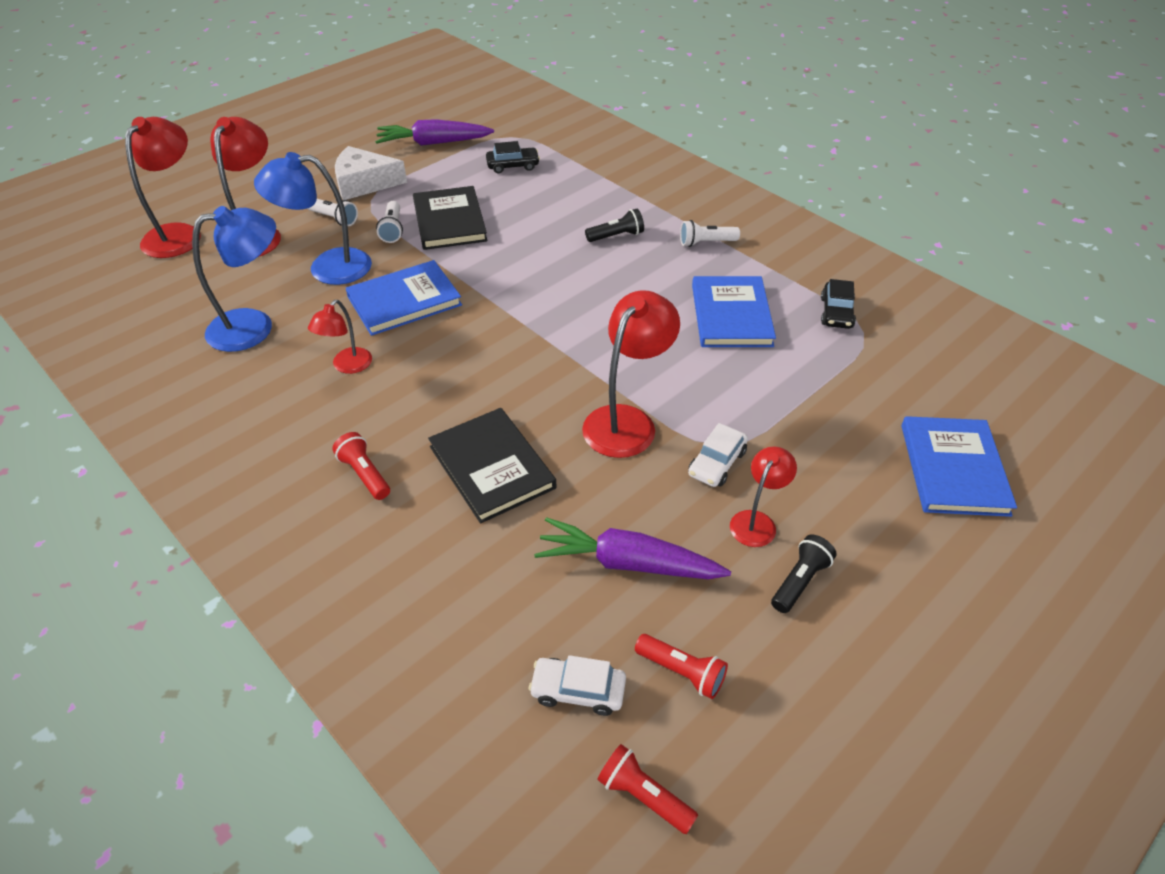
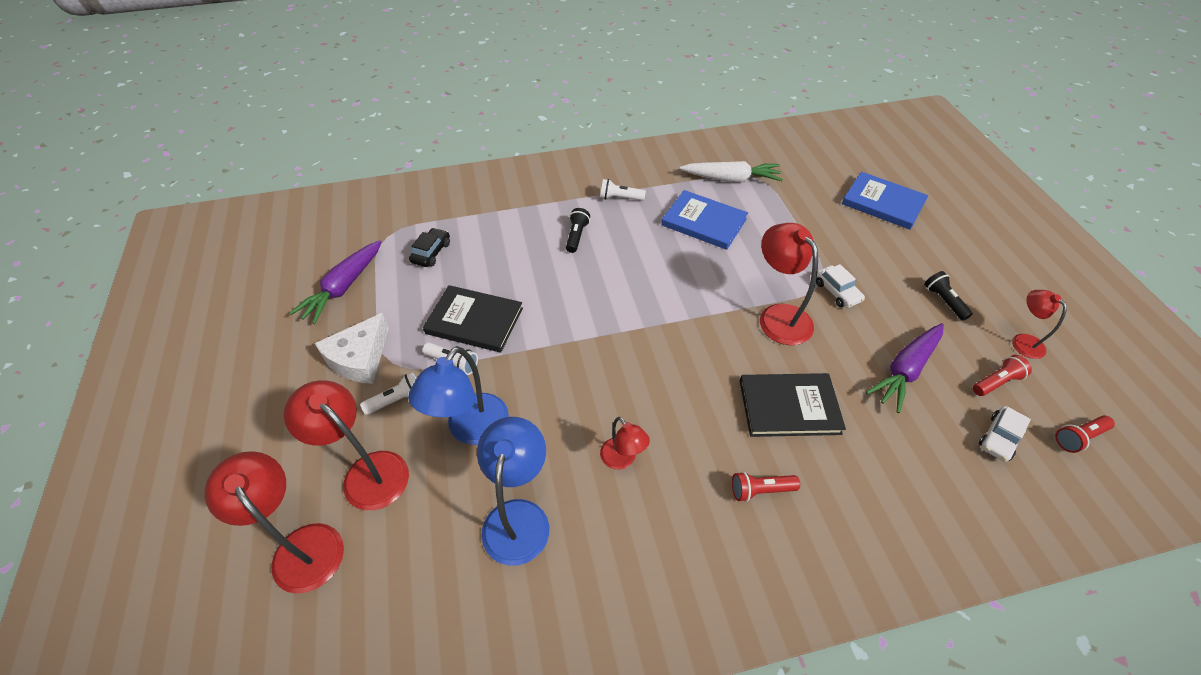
camera: 60 degrees left, 5 degrees up
(404, 301) = (561, 390): blue book -> none
(706, 243) = (620, 198): white flashlight -> white flashlight turned 75 degrees clockwise
(757, 521) = (892, 297): red lamp -> red lamp (1022, 341)
(836, 313) = (731, 179): black car -> white carrot

